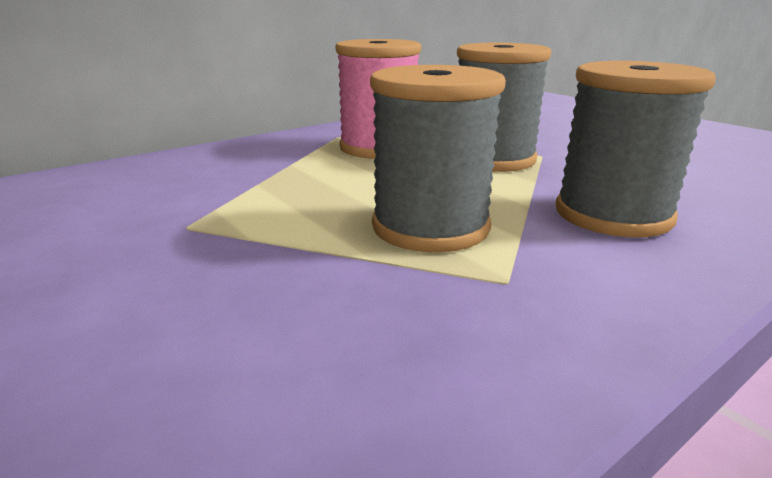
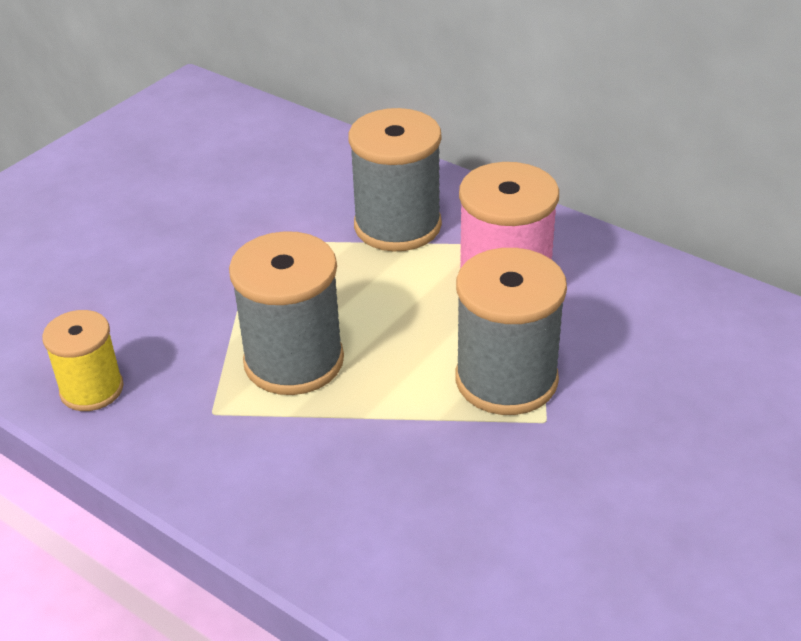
camera: 75 degrees right, 15 degrees up
(420, 391) = (92, 389): none -> yellow spool
(612, 214) = (361, 475): grey spool -> grey spool (397, 225)

